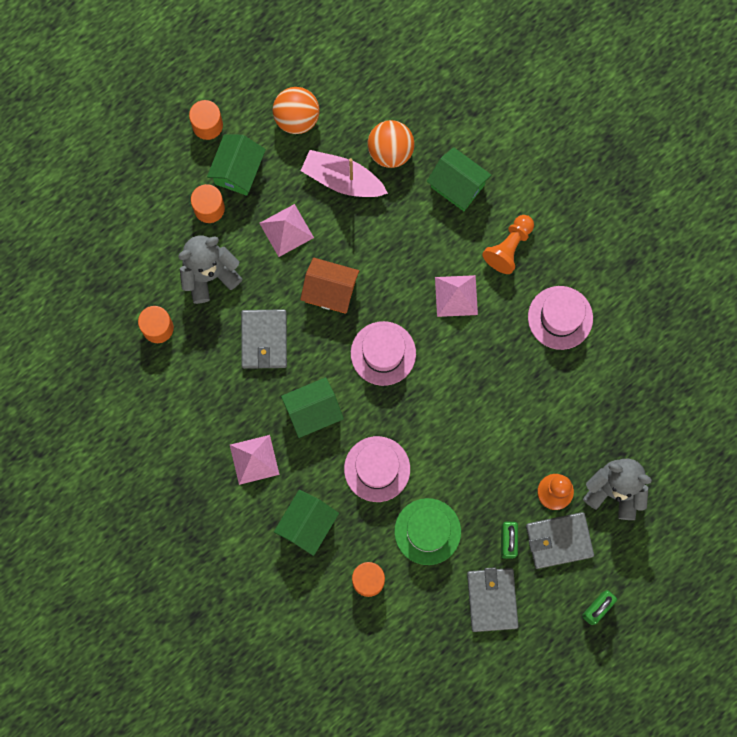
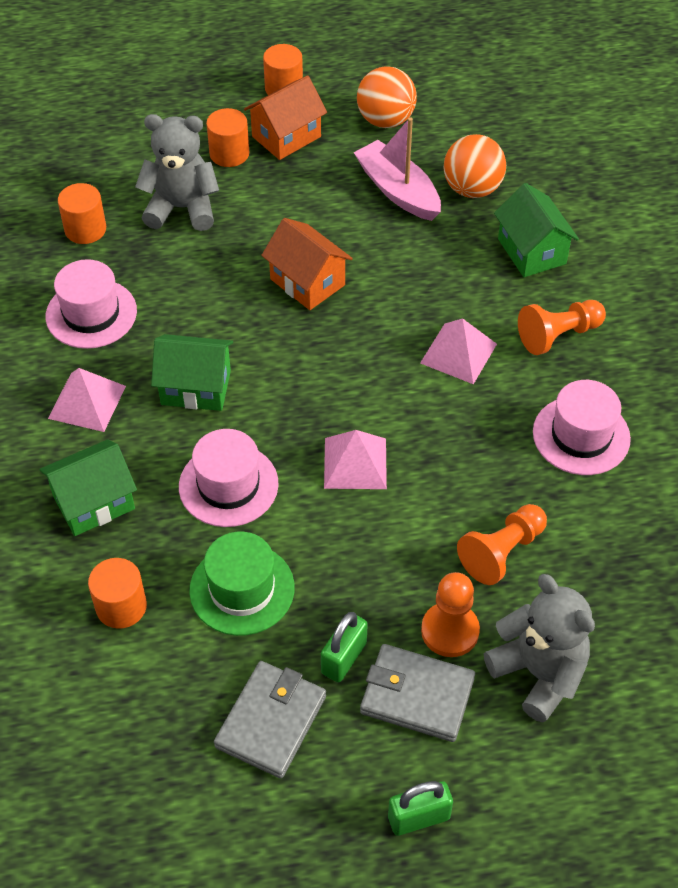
camera: 30 degrees right, 25 degrees down
(238, 171) = (286, 136): green house -> orange house
(264, 340) = (194, 292): grey wallet -> none
(286, 230) = (299, 207): pink pyramid -> pink pyramid (355, 463)
(383, 353) = (326, 369): pink hat -> pink hat (91, 314)
(556, 425) = (502, 552): none -> orange pawn

